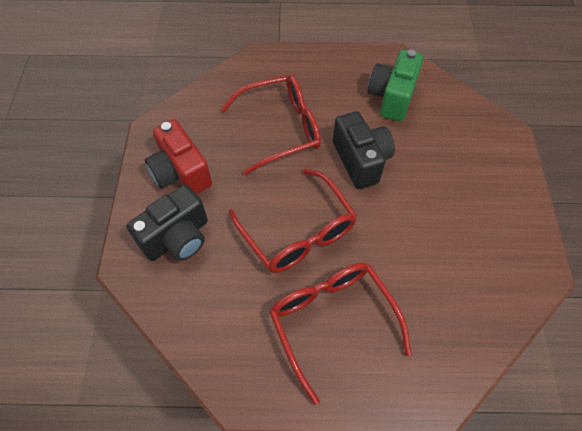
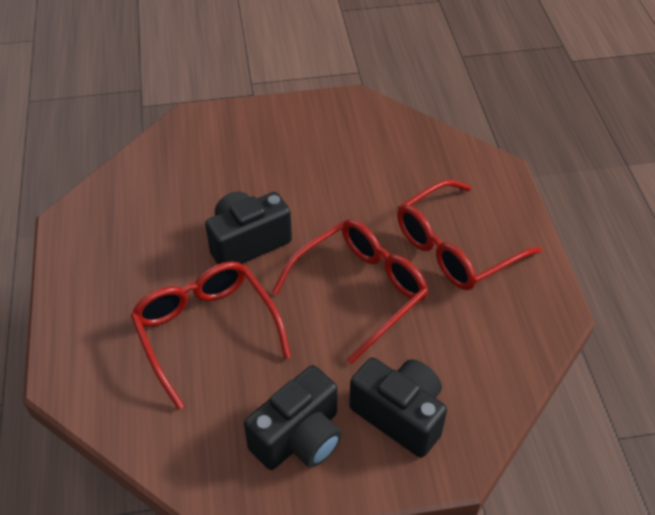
camera: 100 degrees left, 10 degrees down
(181, 173) = (299, 437): red camera -> black camera
(392, 97) = (142, 220): green camera -> none

